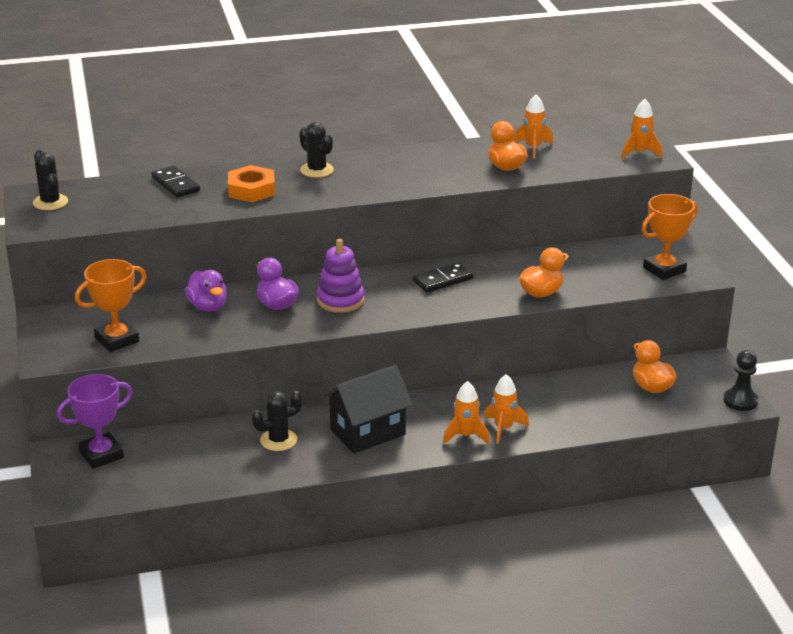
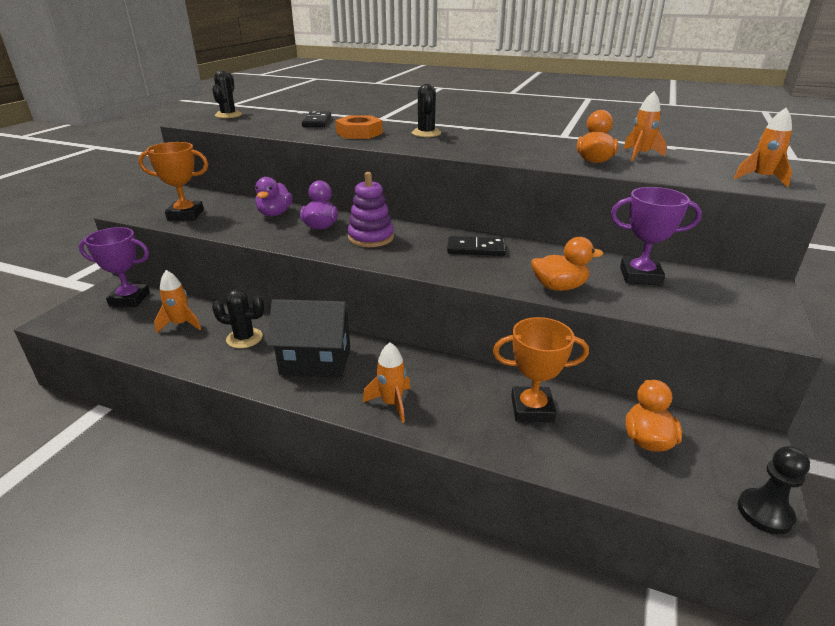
camera: 35 degrees right, 0 degrees up
(503, 428) = (435, 413): orange rocket -> orange rocket (181, 324)
(587, 262) = (640, 276): none -> purple trophy
(664, 269) = (731, 309): orange trophy -> orange trophy (532, 409)

